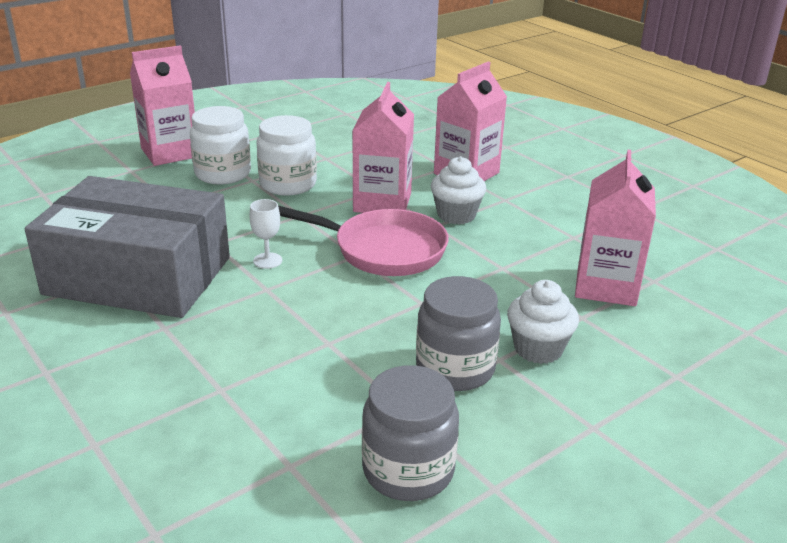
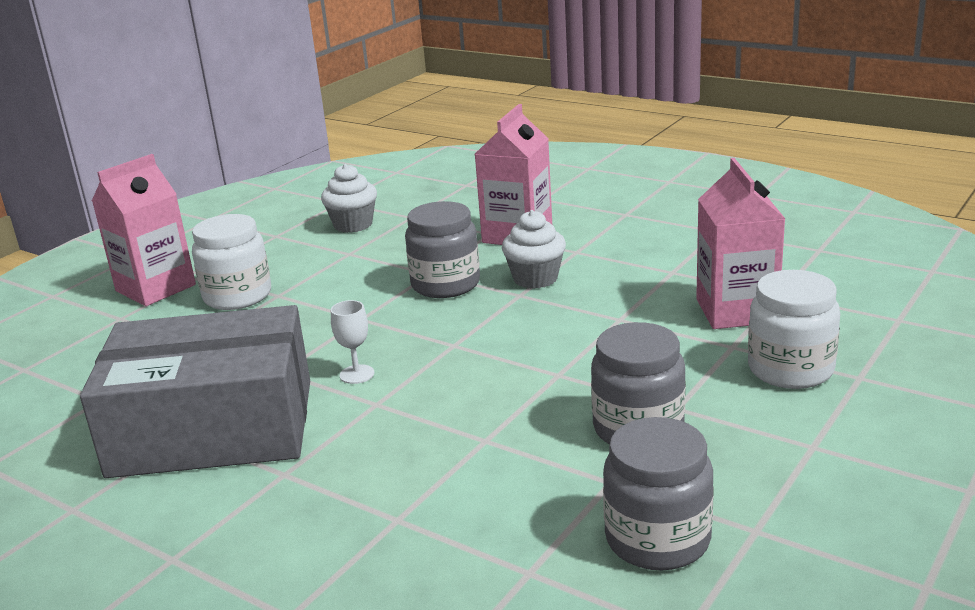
camera: 15 degrees left, 5 degrees down
(288, 184) = (324, 290): white jar -> white jar (790, 369)
(382, 202) = (445, 284): pink carton -> grey jar
(382, 250) = (479, 332): pink pan -> none
(538, 349) = (709, 387): white cupcake -> white cupcake (353, 225)

